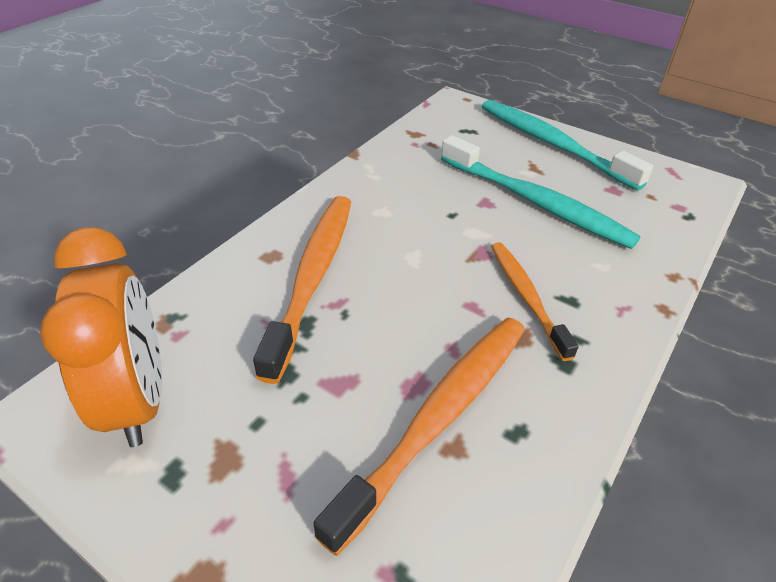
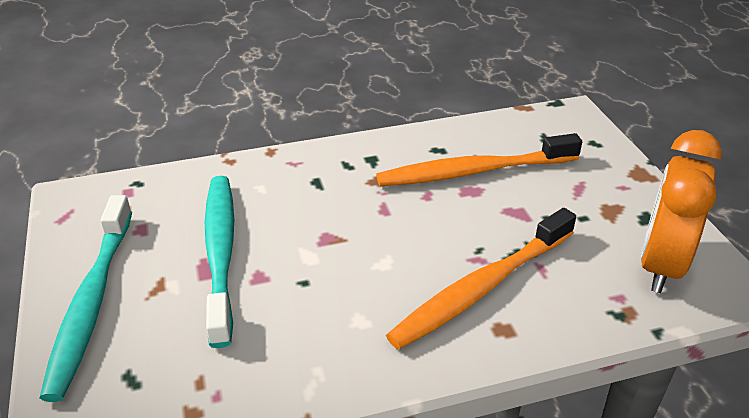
camera: 140 degrees left, 5 degrees down
(526, 297) = (341, 196): orange toothbrush -> none

